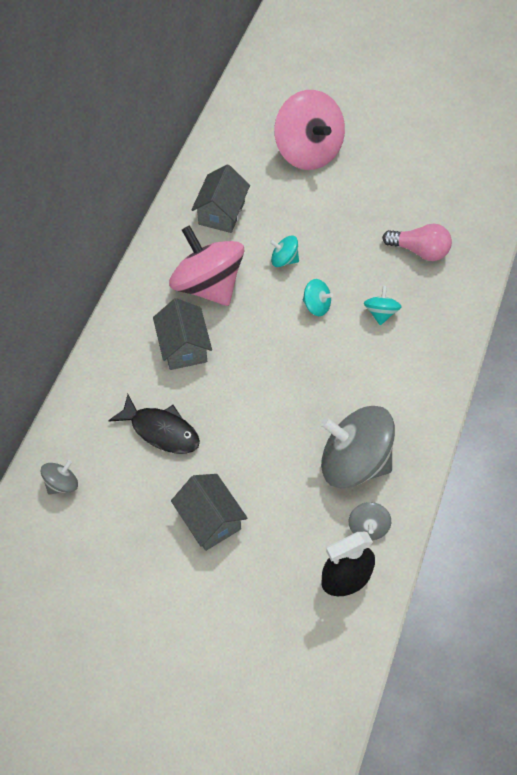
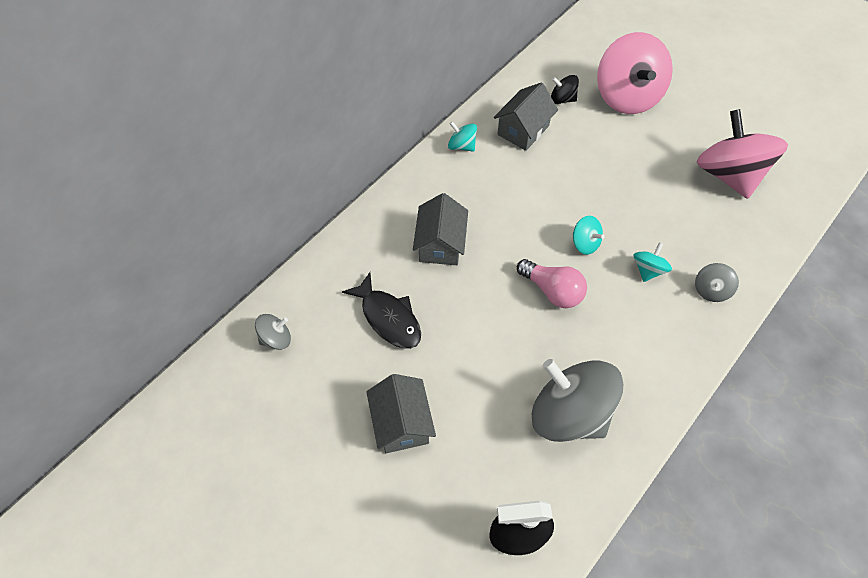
camera: 20 degrees right, 0 degrees up
(208, 285) = (485, 193): pink spinning top -> pink spinning top (729, 175)
(248, 171) = (562, 99): none -> black spinning top
(284, 260) = (568, 190): turquoise spinning top -> turquoise spinning top (462, 146)
(368, 527) = (560, 488): grey spinning top -> grey spinning top (711, 290)
(420, 251) = (709, 220): pink light bulb -> pink light bulb (552, 291)

